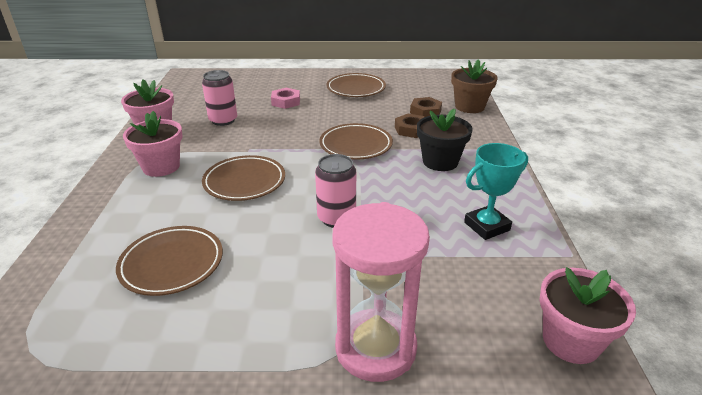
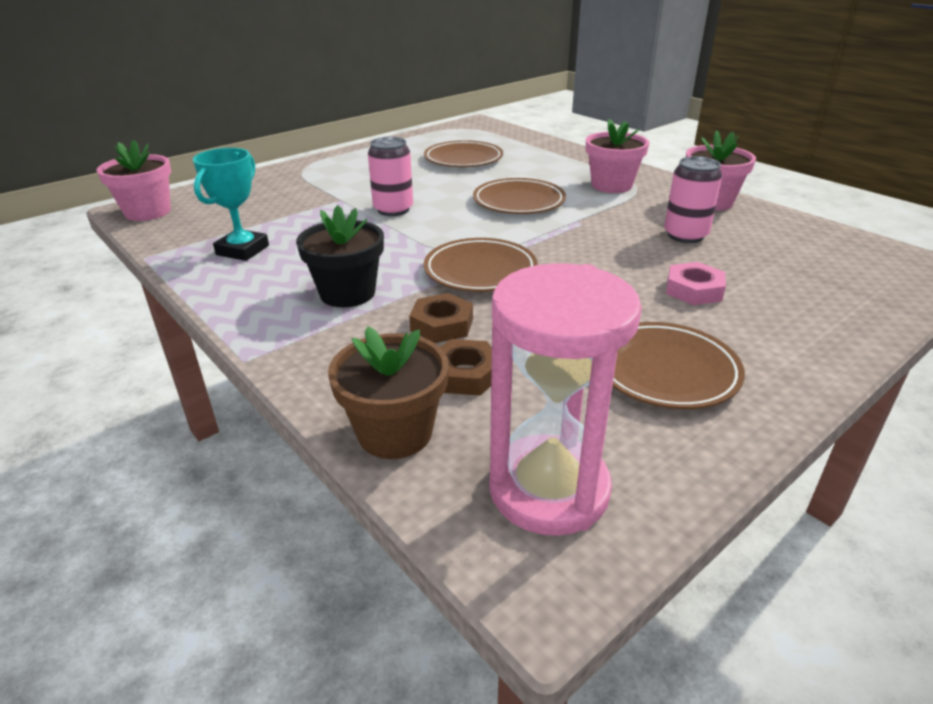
camera: 140 degrees right, 0 degrees up
(375, 348) = (284, 174): pink hourglass -> pink hourglass (549, 489)

